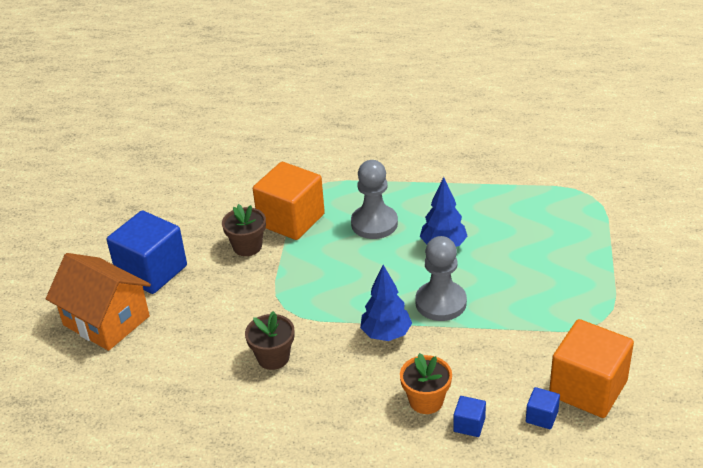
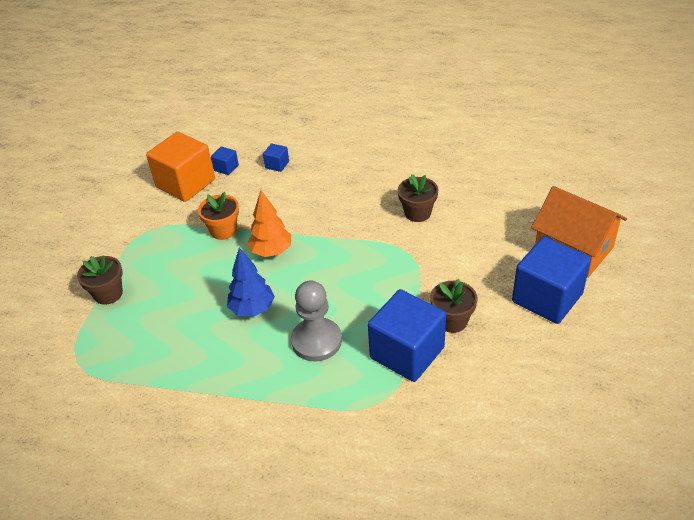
camera: 175 degrees left, 5 degrees up
(291, 220) = (407, 352): orange cube -> blue cube
(386, 334) = (323, 227): blue tree -> none
(426, 401) = (303, 179): orange flower pot -> orange flower pot (223, 230)
(441, 303) = (271, 251): grey pawn -> orange tree
(601, 251) = (108, 294): none -> brown flower pot

